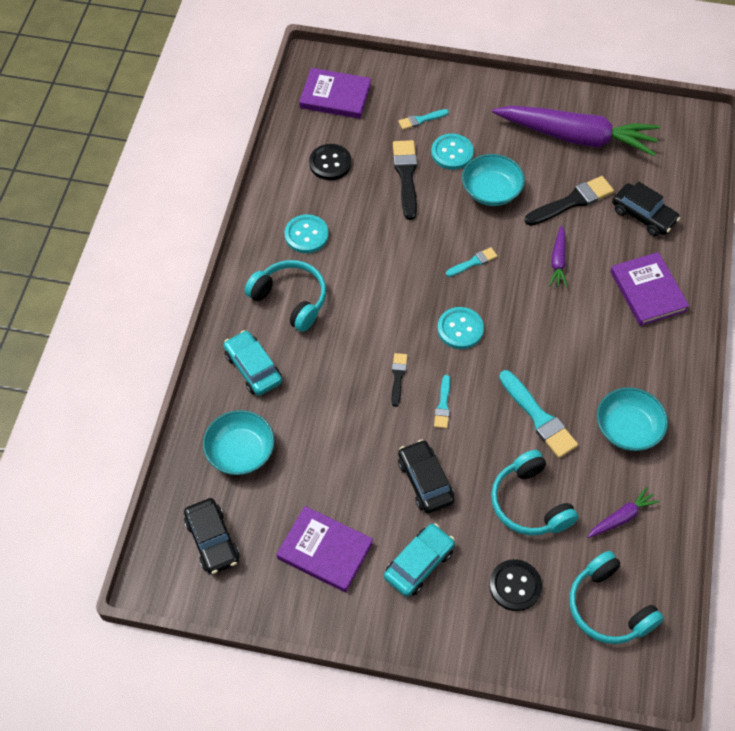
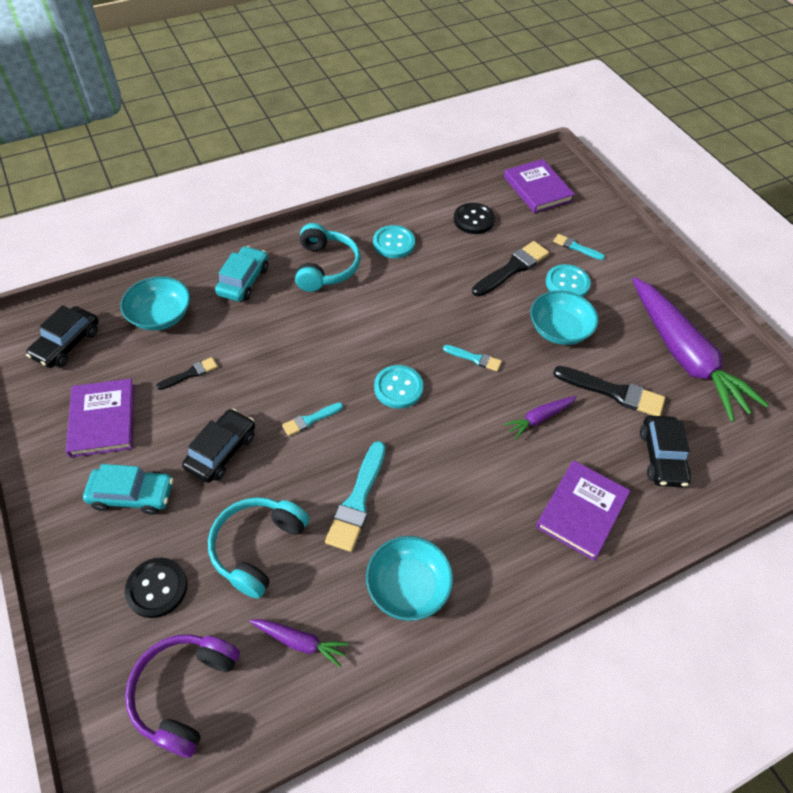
camera: 50 degrees right, 5 degrees down
(398, 377) = (312, 373): black brush -> black brush (190, 374)
(608, 607) = (184, 692): turquoise headphones -> purple headphones

